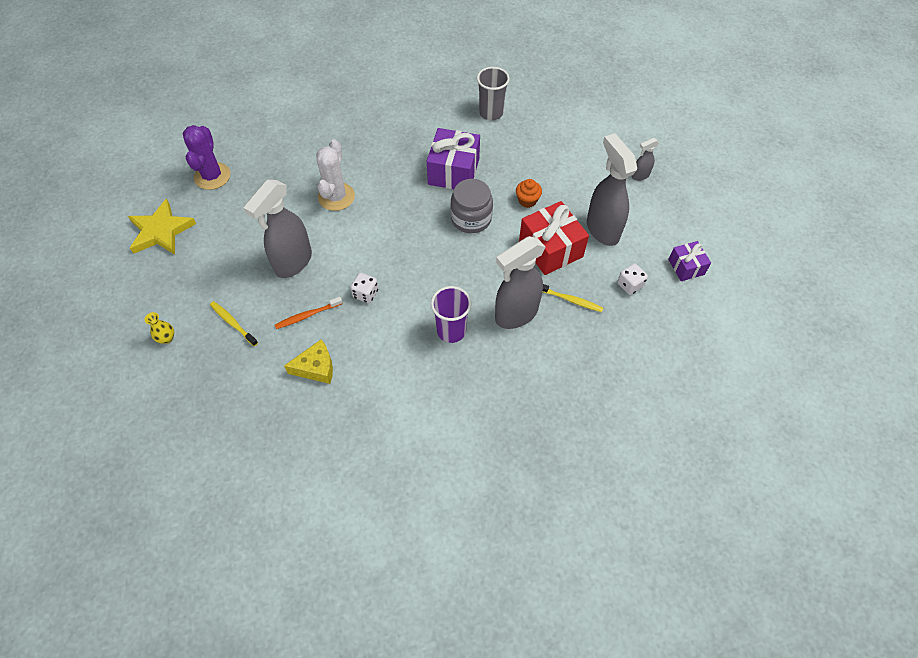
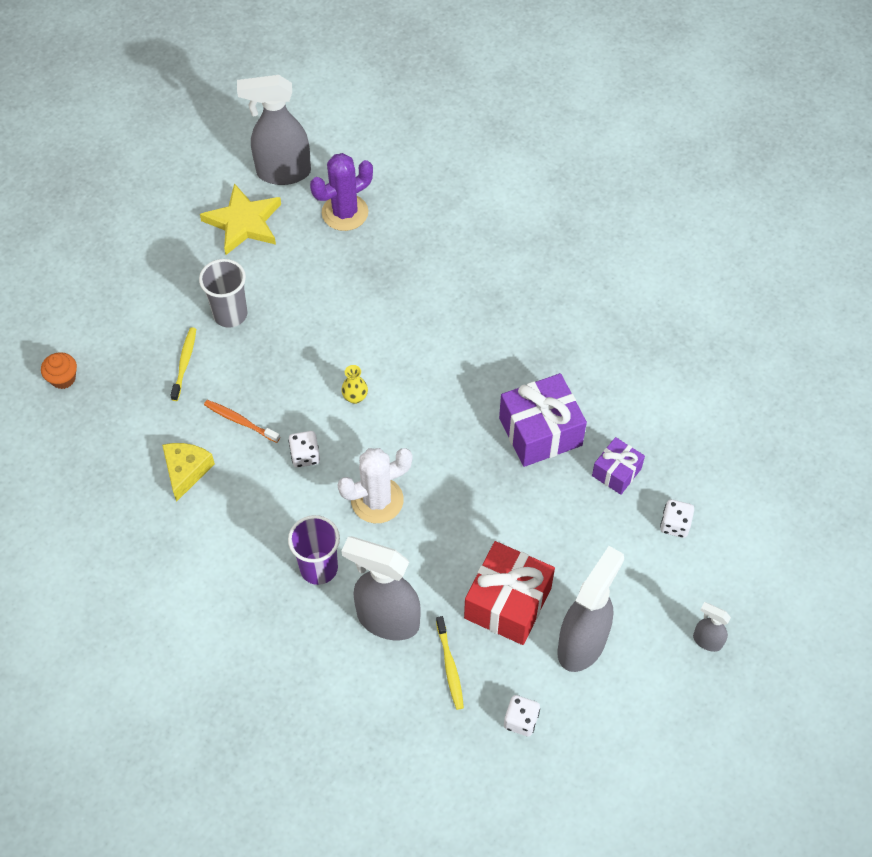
camera: 55 degrees right, 0 degrees up
(167, 338) = (129, 321): yellow vase -> yellow vase (355, 397)
(293, 262) = (293, 363): grey spray bottle -> grey spray bottle (282, 173)
(316, 367) = (186, 471): yellow cheese -> yellow cheese turned 120 degrees counterclockwise
(336, 197) = (409, 342): white cactus -> white cactus (377, 500)
(471, 218) = (485, 493): grey jar -> none
(491, 113) = (666, 413): grey cup -> grey cup (230, 314)
(527, 200) = (560, 536): orange cupcake -> orange cupcake (63, 378)
(561, 149) = (675, 525): none -> white dice
(686, 267) = (599, 772): purple gift -> purple gift (616, 472)

